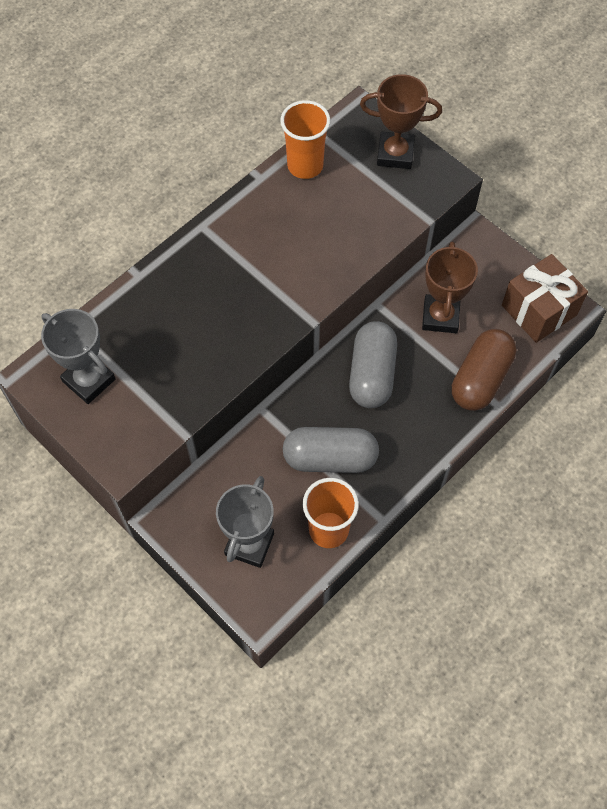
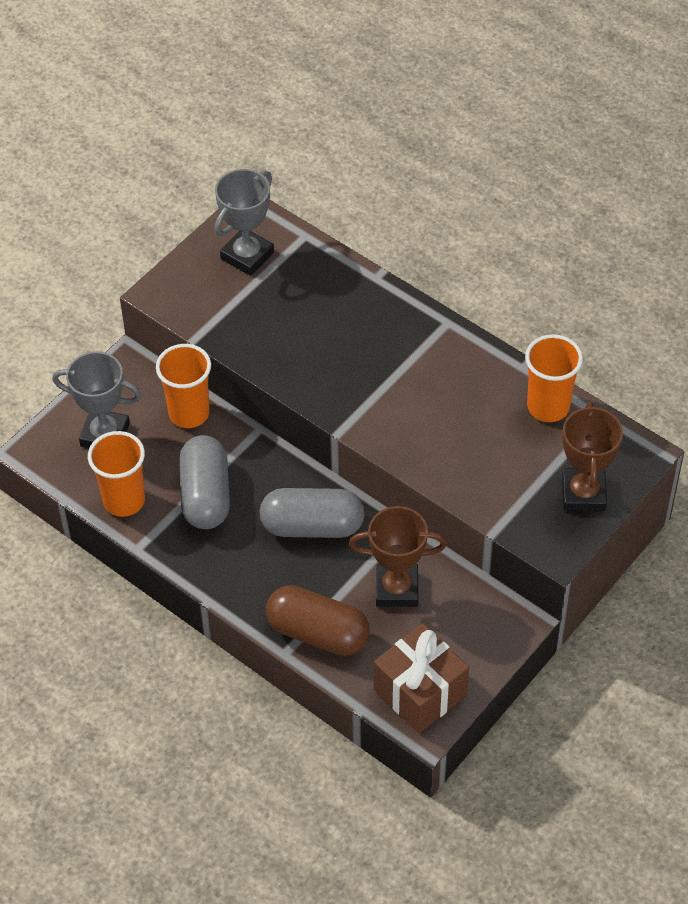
camera: 85 degrees right, 10 degrees down
(234, 467) = (189, 413): none -> orange cup

